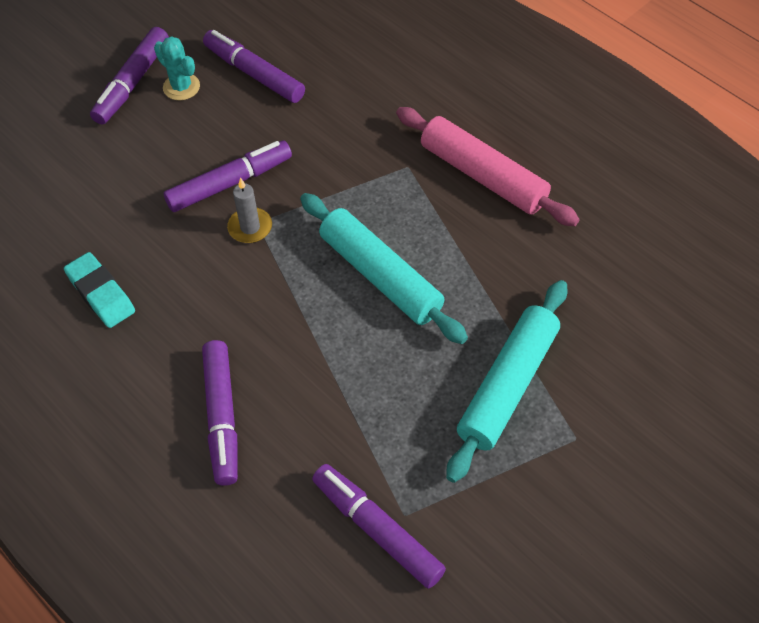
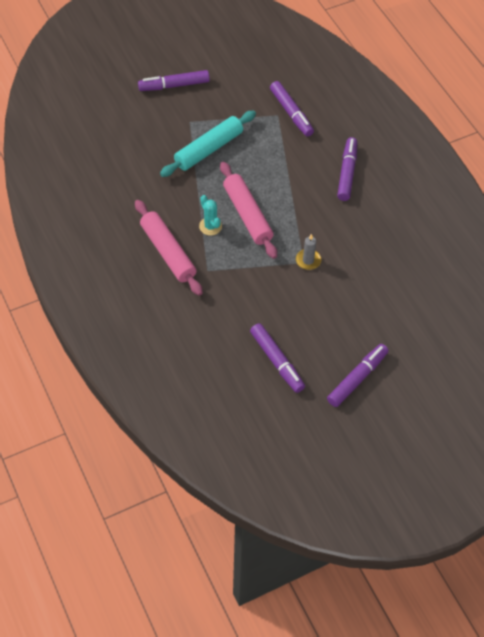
camera: 165 degrees left, 0 degrees up
(101, 293) = (397, 247): turquoise eraser -> none
(181, 87) = (326, 365): turquoise cactus -> turquoise cactus (210, 226)
(230, 183) = (312, 290): purple marker -> purple marker (174, 85)
(380, 276) = (247, 215): turquoise rolling pin -> pink rolling pin

